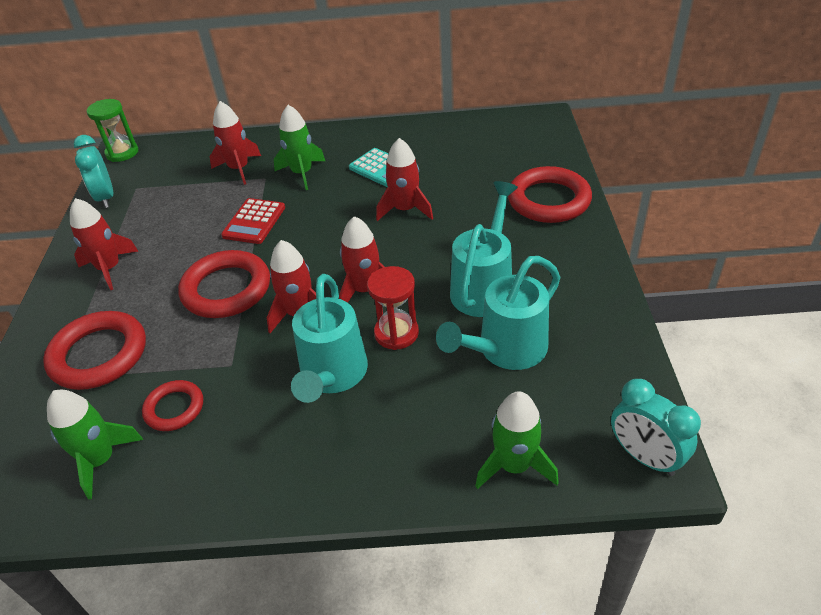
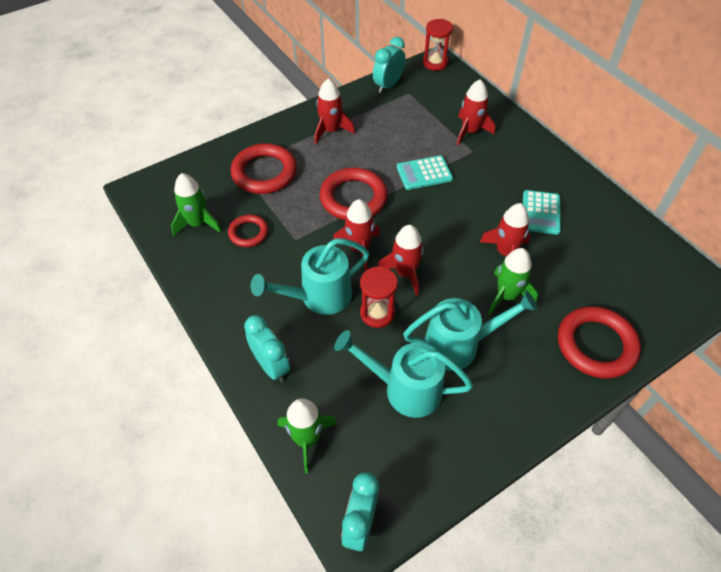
camera: 55 degrees right, 10 degrees up
(122, 153) = (435, 63): green hourglass -> red hourglass
(254, 222) = (424, 173): red calculator -> turquoise calculator
(302, 173) = (495, 169): green rocket -> green rocket (506, 296)
(391, 462) = (271, 366): none -> turquoise clock

